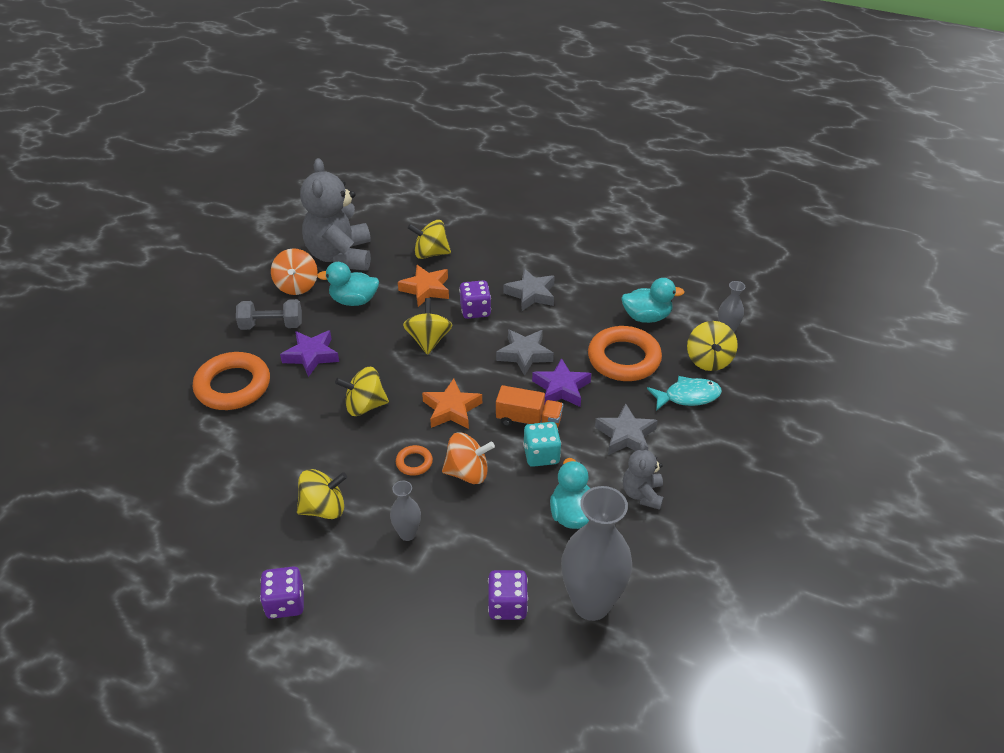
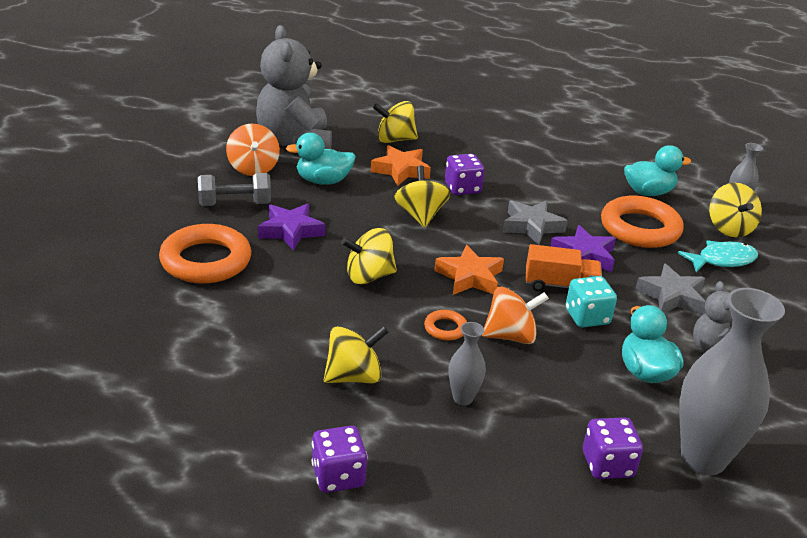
camera: 10 degrees left, 10 degrees down
(531, 294) = (517, 174): grey star -> none

